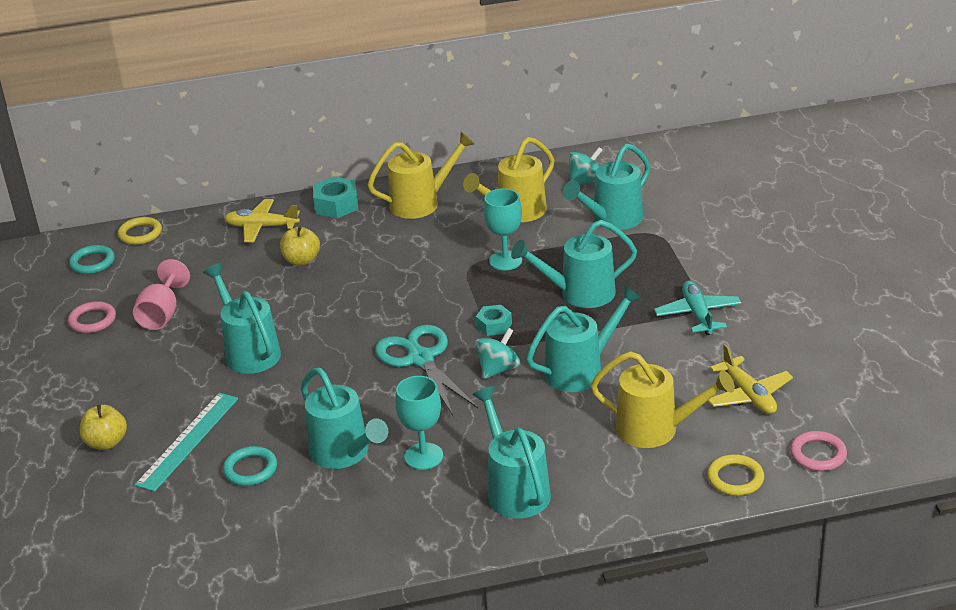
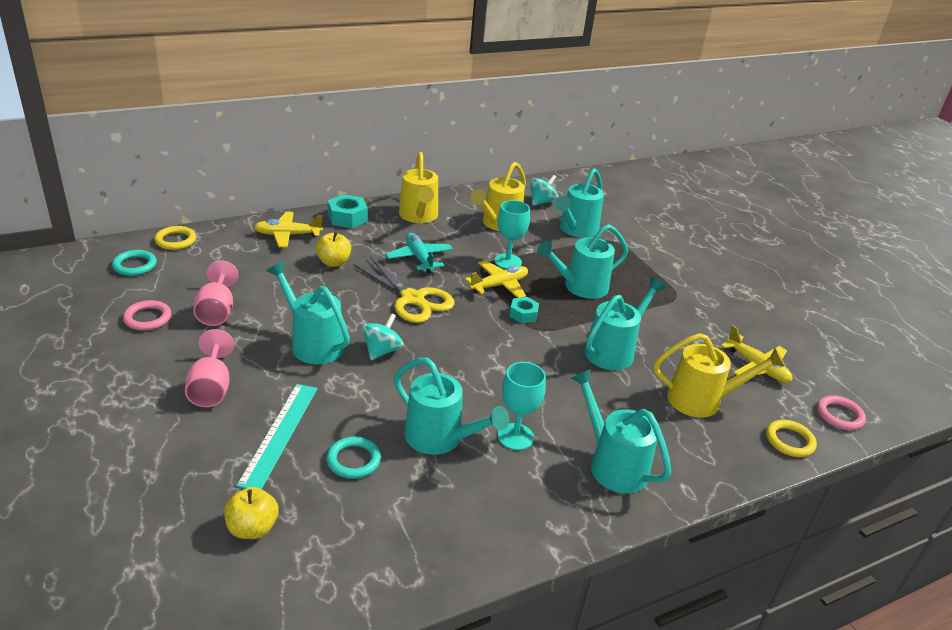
camera: 20 degrees left, 0 degrees up
(106, 442) = (193, 441): yellow apple -> yellow apple (252, 528)
(135, 394) = (211, 388): none -> pink goblet
(374, 304) = (412, 299): none -> yellow scissors
(421, 203) = (419, 216): yellow watering can -> yellow watering can turned 120 degrees clockwise
(421, 359) = (473, 345): turquoise scissors -> none
(481, 290) = (499, 285): none -> yellow plane
(498, 369) = (545, 352): turquoise spinning top -> turquoise spinning top (382, 351)
(698, 315) = (680, 302): turquoise plane -> turquoise plane (419, 258)

